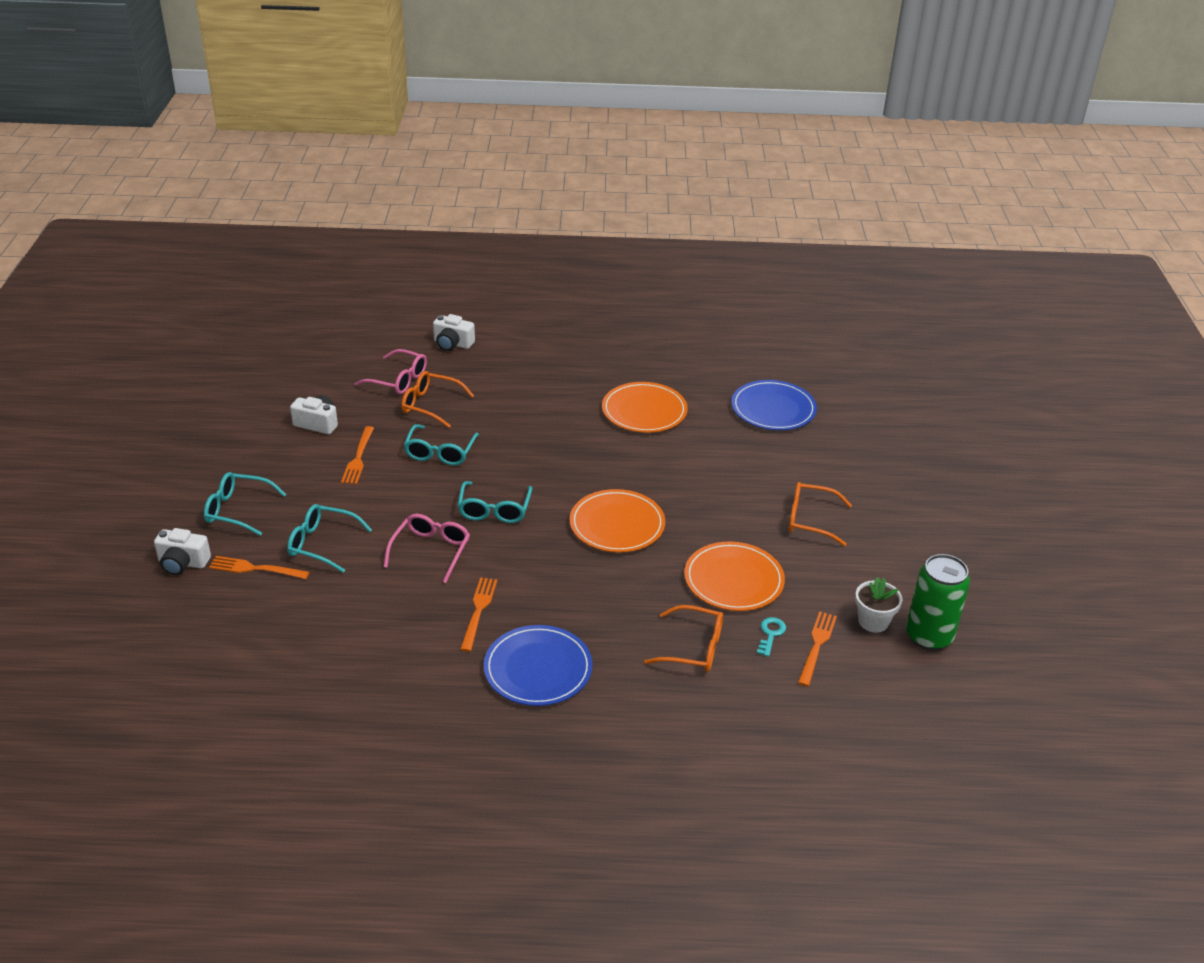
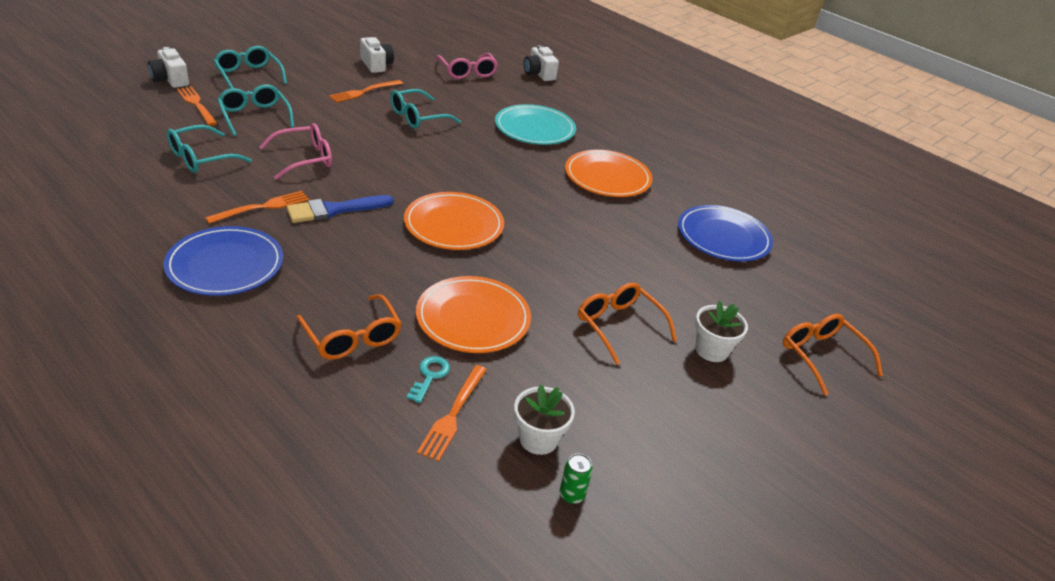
camera: 40 degrees right, 0 degrees up
(430, 405) = (462, 93): orange glasses -> orange glasses (822, 356)
(494, 510) = (388, 164): turquoise glasses -> turquoise glasses (201, 158)
(527, 574) = (334, 210): none -> blue brush
(534, 402) = (535, 128): none -> turquoise plate
(770, 634) = (429, 376): turquoise key -> turquoise key turned 45 degrees counterclockwise
(817, 645) = (453, 415): orange fork -> orange fork turned 135 degrees clockwise
(873, 497) = (711, 350): none -> white flower pot
(929, 636) = (572, 495): green can -> green can, size x0.41

